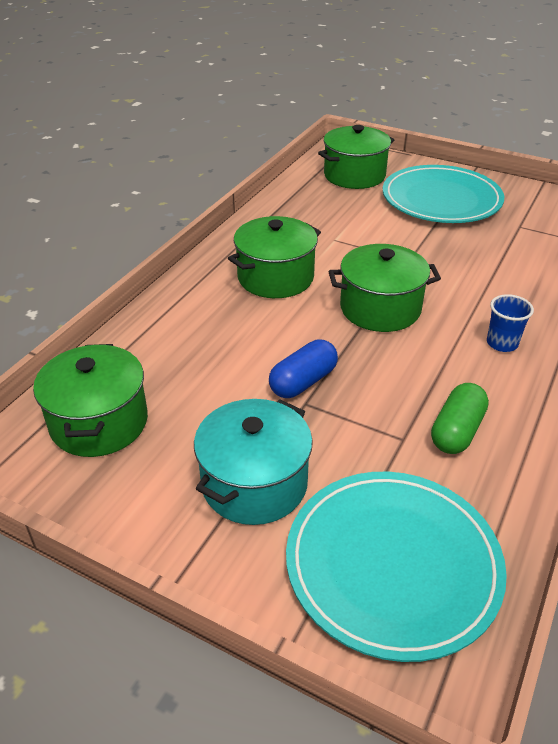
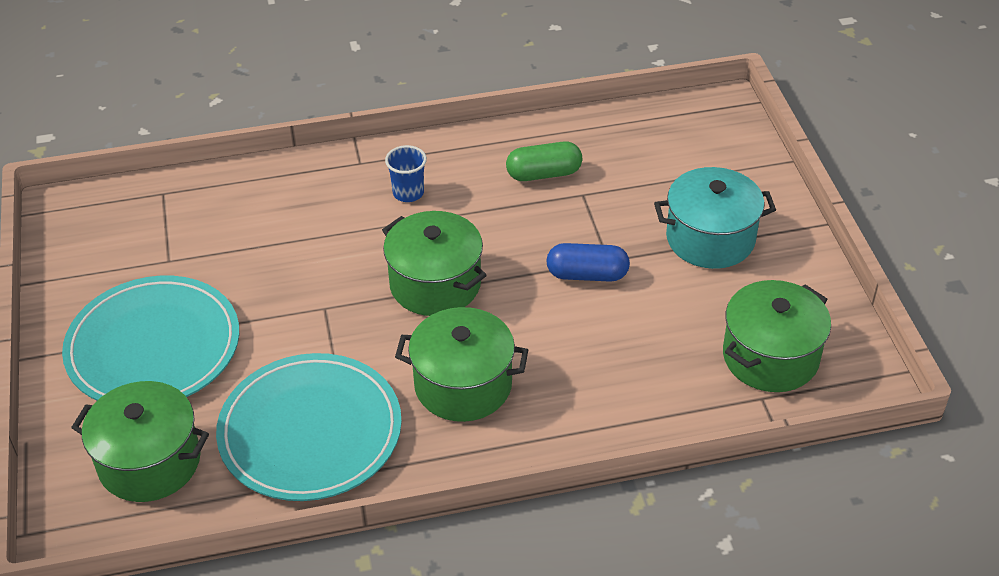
camera: 130 degrees left, 5 degrees up
(392, 564) = (688, 151): turquoise plate -> turquoise plate (310, 432)

